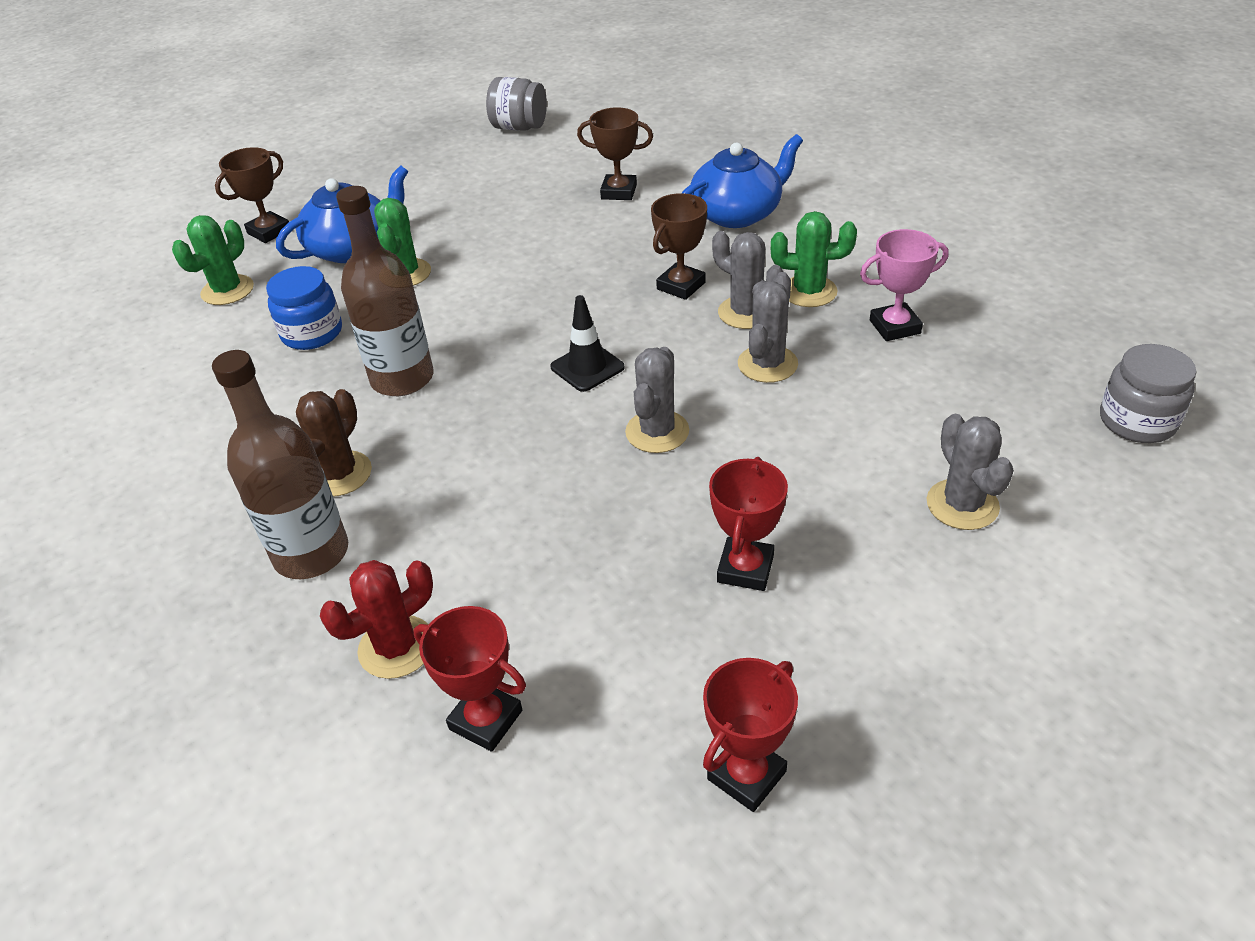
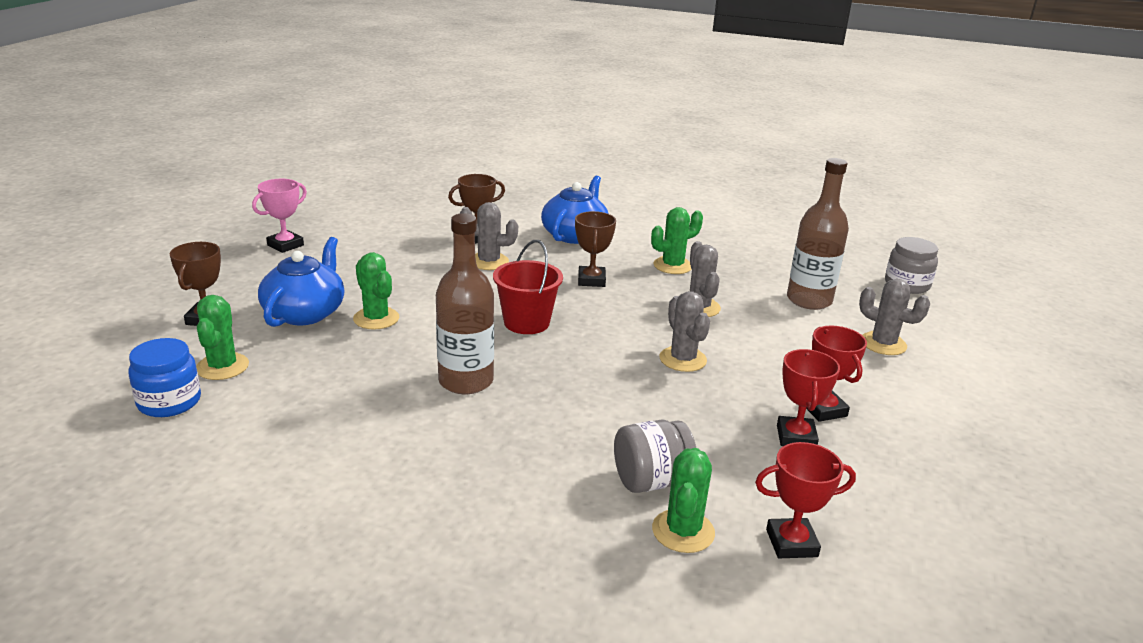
camera: 40 degrees left, 15 degrees down
(311, 553) = (545, 505): brown bottle -> brown bottle (809, 300)
(312, 333) = (347, 374): blue jar -> blue jar (169, 402)
(339, 474) = (498, 451): brown cactus -> none
(396, 647) = (683, 531): red cactus -> green cactus
(519, 127) = (345, 213): grey jar -> grey jar (651, 481)
(542, 324) = (526, 322): none -> red bucket
(587, 367) = (591, 338): black traffic cone -> none
(746, 312) = (651, 285): grey cactus -> grey cactus (489, 262)
(747, 775) = (955, 503): red trophy -> red trophy (796, 437)
(895, 327) = (742, 272): pink trophy -> pink trophy (285, 245)

